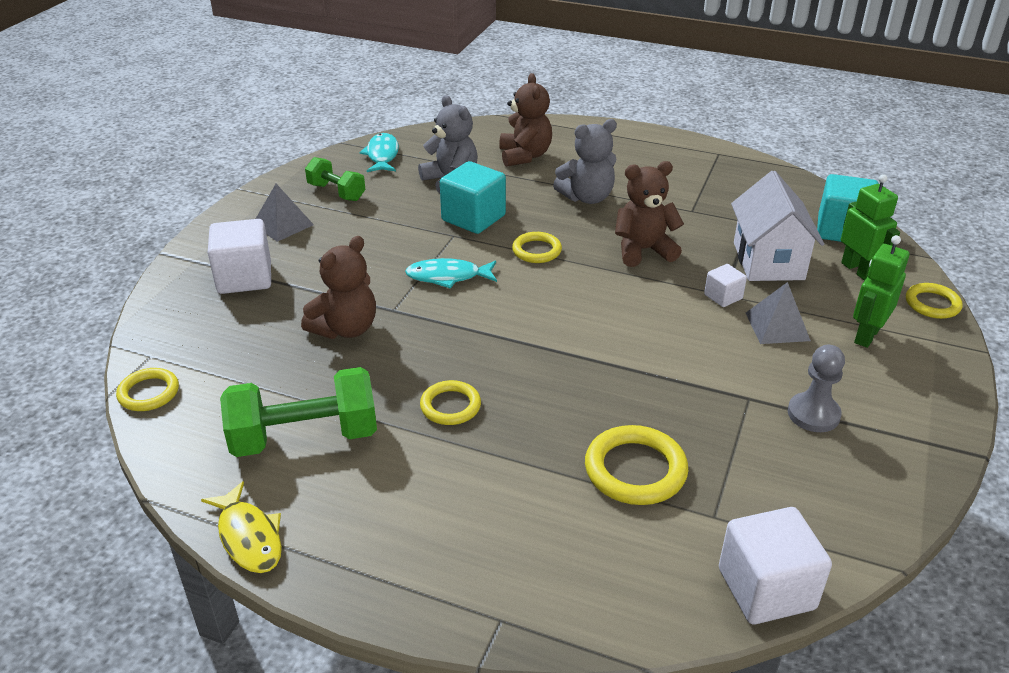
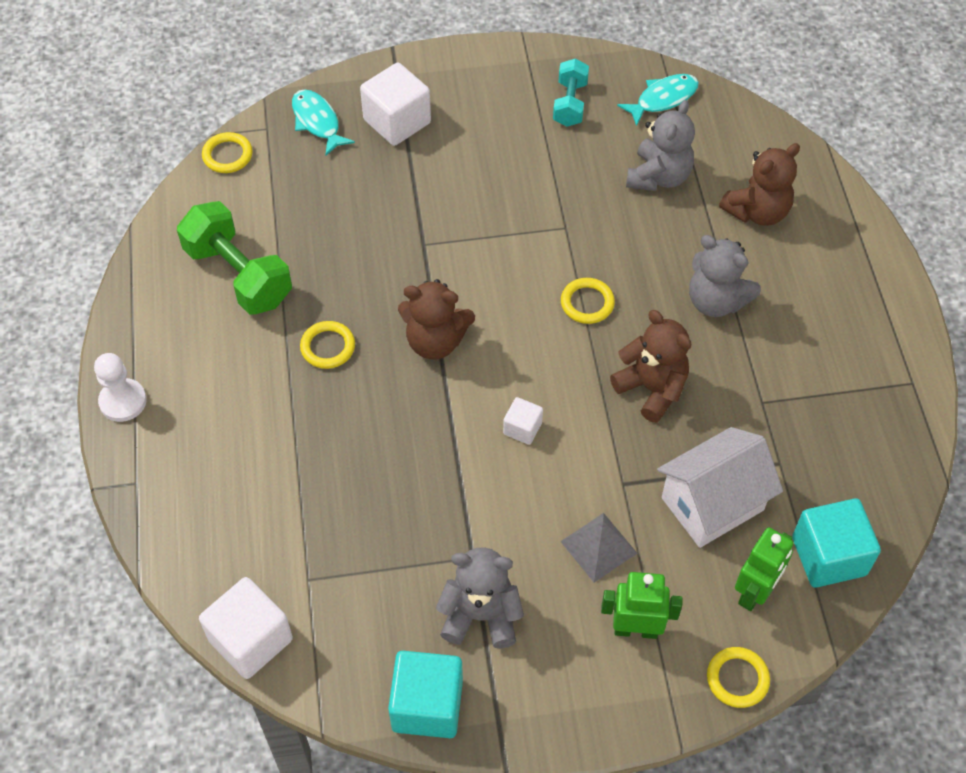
camera: 60 degrees right, 20 degrees up
(249, 537) = (129, 301): yellow fish -> none
(283, 224) = (490, 98): grey pyramid -> none
(336, 192) = (570, 104): green dumbbell -> turquoise dumbbell
(345, 329) = (377, 227): brown teddy bear -> brown teddy bear (435, 341)
(379, 592) = (123, 401): none -> white pawn
(448, 277) = (497, 257): turquoise fish -> turquoise fish (317, 122)
(473, 218) = (606, 228): turquoise cube -> turquoise cube (427, 705)
(635, 470) = (329, 505): yellow ring -> none
(723, 297) = (617, 485): white cube -> white cube (522, 428)
(813, 414) = (481, 615): grey pawn -> grey teddy bear

